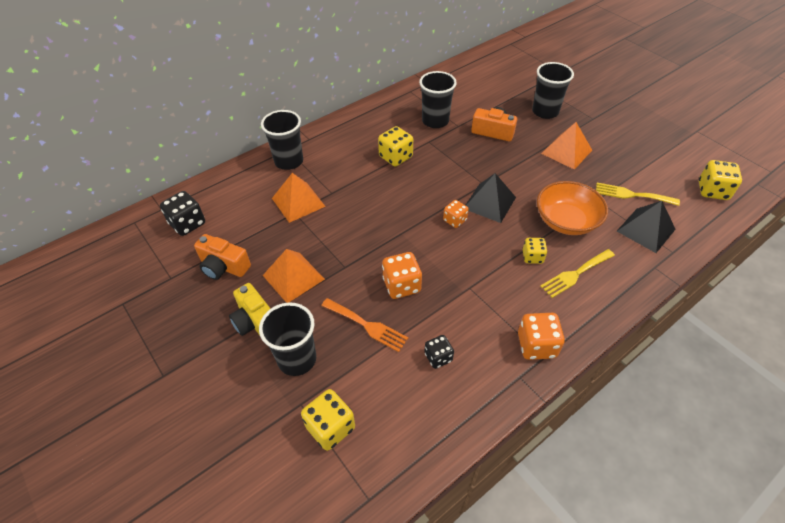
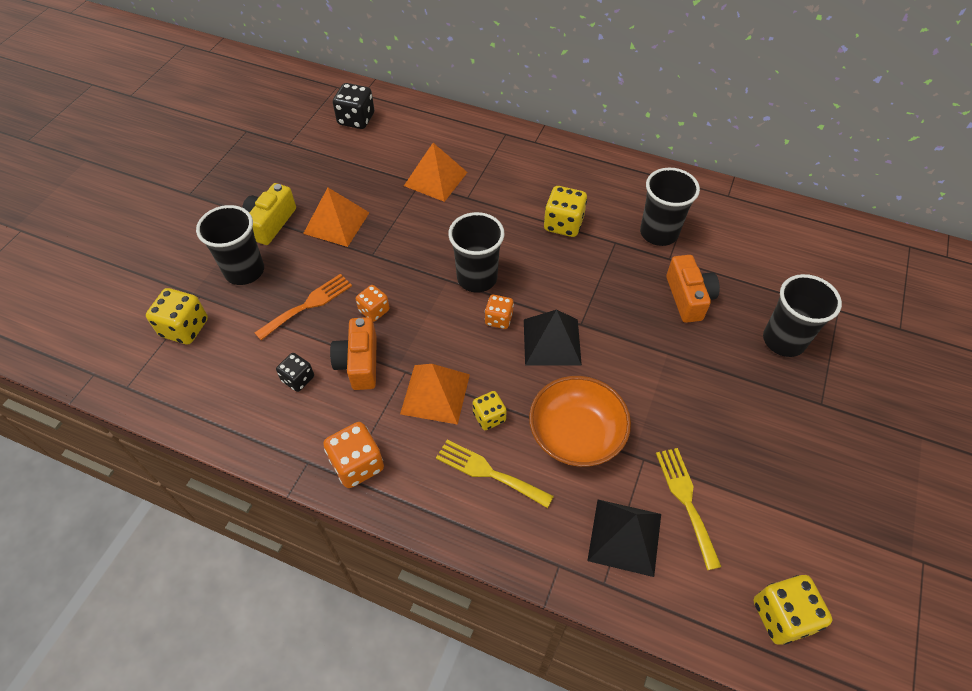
camera: 60 degrees right, 5 degrees up
(223, 267) = (320, 169): orange camera -> orange camera (359, 363)
(289, 161) = (488, 143): black cup -> black cup (477, 278)
(367, 325) = (308, 305): orange fork -> orange fork turned 135 degrees counterclockwise
(401, 285) = (374, 311): orange dice -> orange dice, size x0.63
(566, 151) = (716, 393): orange pyramid -> orange pyramid (435, 393)

